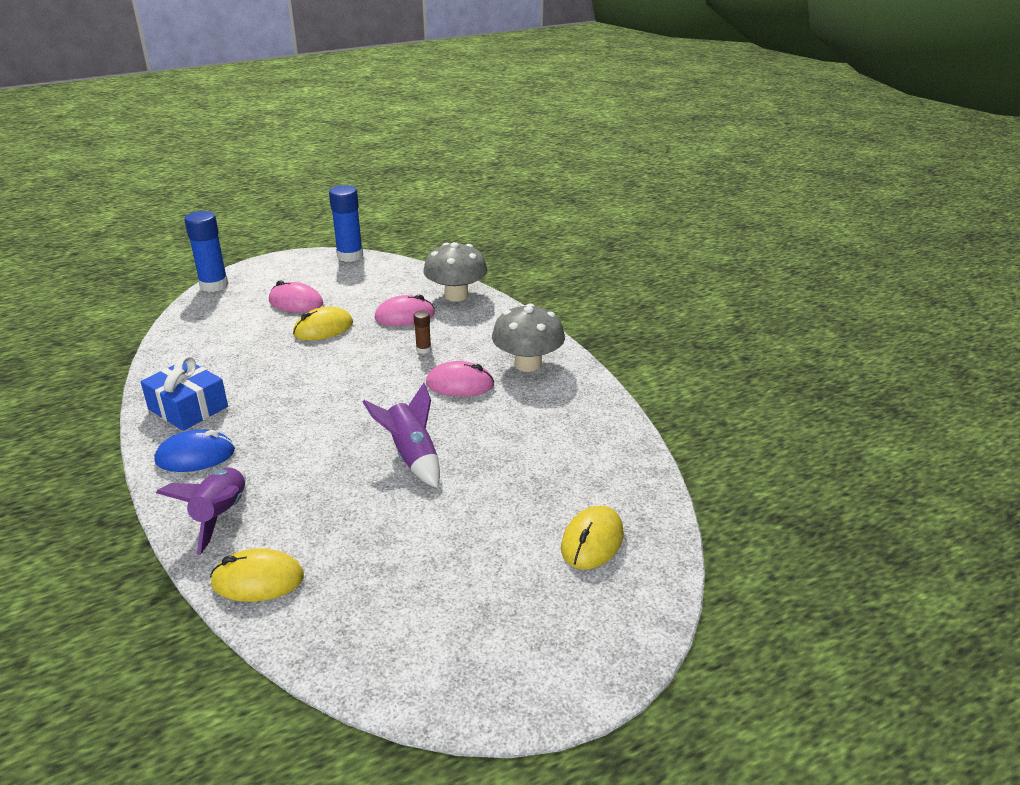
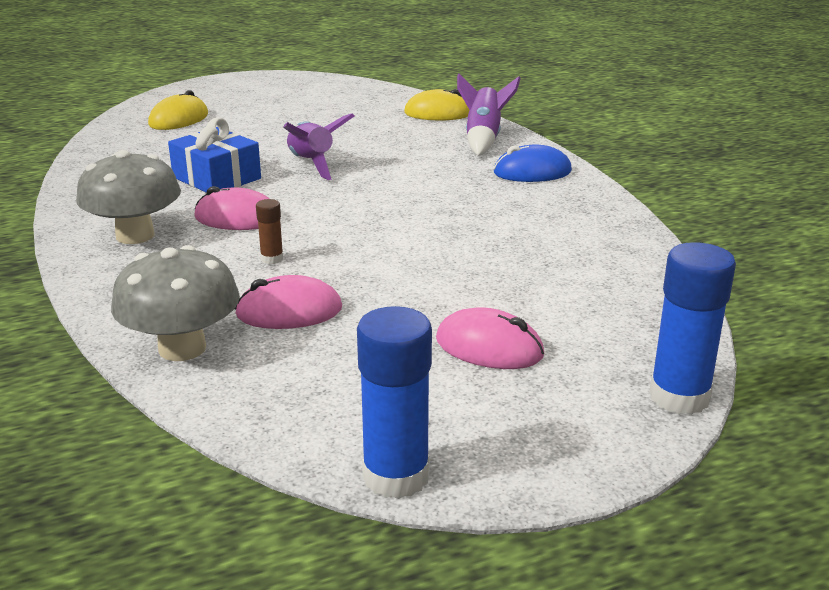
camera: 175 degrees left, 5 degrees down
(188, 408) = (571, 208): blue gift -> blue gift (217, 178)
(323, 329) = (427, 296): yellow mouse -> none

